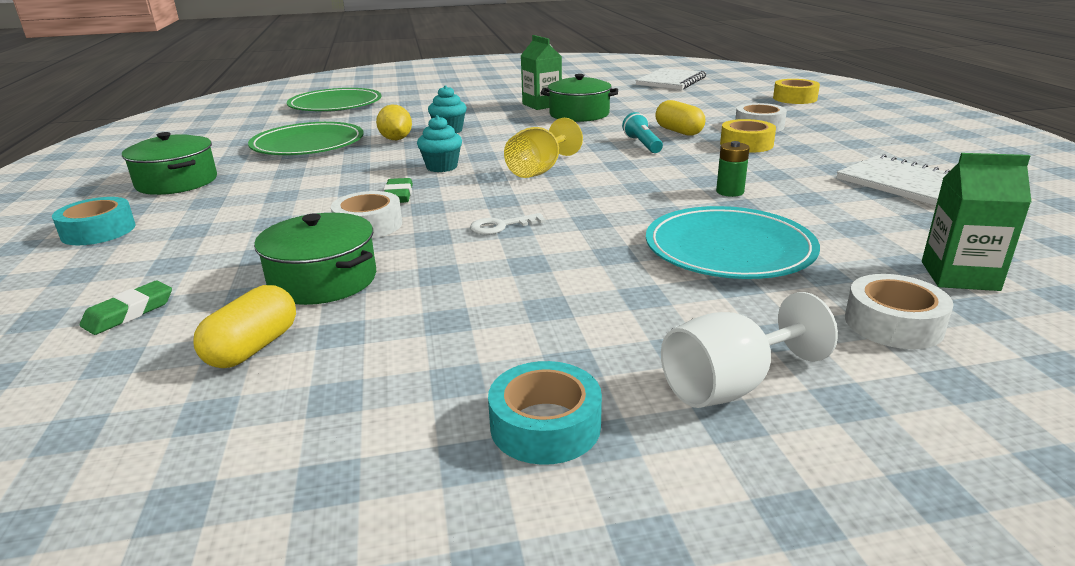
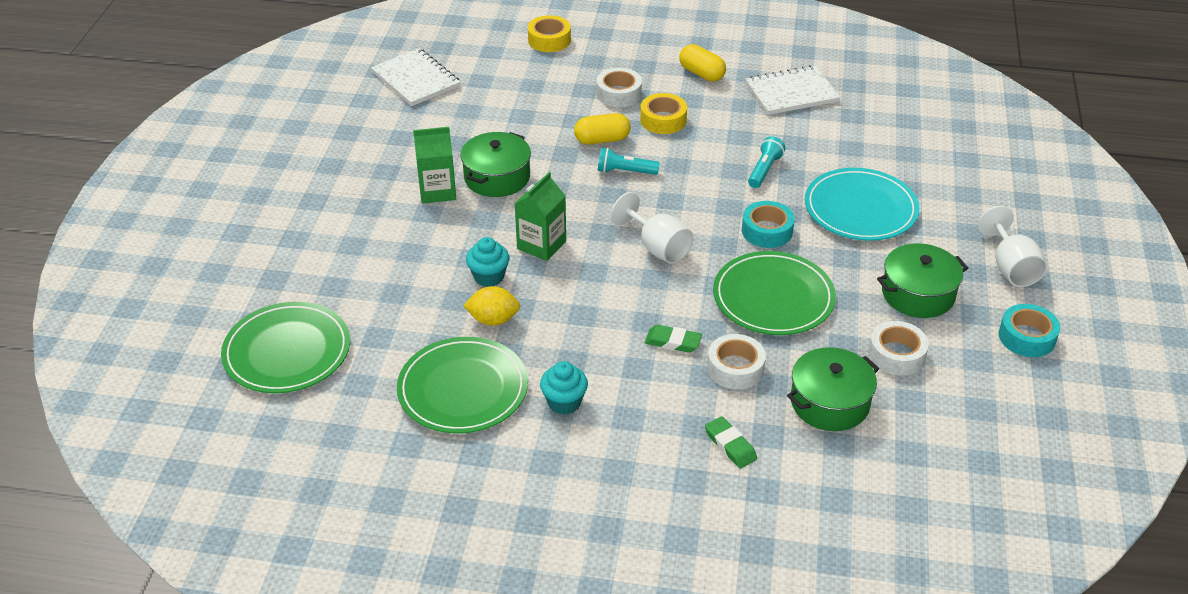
camera: 70 degrees left, 15 degrees up
(98, 231) = (659, 546): turquoise tape -> turquoise tape (767, 231)
(129, 313) = (843, 507): green eraser -> green eraser (730, 445)
(177, 182) = (537, 497): green pot -> green pot (918, 294)
(253, 348) = (916, 441): yellow capsule -> yellow capsule (701, 73)
(442, 167) = (610, 303): turquoise cupcake -> turquoise cupcake (564, 402)
(501, 226) = (773, 297): white key -> green plate
(539, 170) = (657, 247): yellow goblet -> white goblet
(730, 192) = (764, 170): green battery -> turquoise flashlight
(893, 324) = (972, 192): white tape -> white tape (896, 355)
(959, 276) = (930, 145): green carton -> green carton (541, 245)

